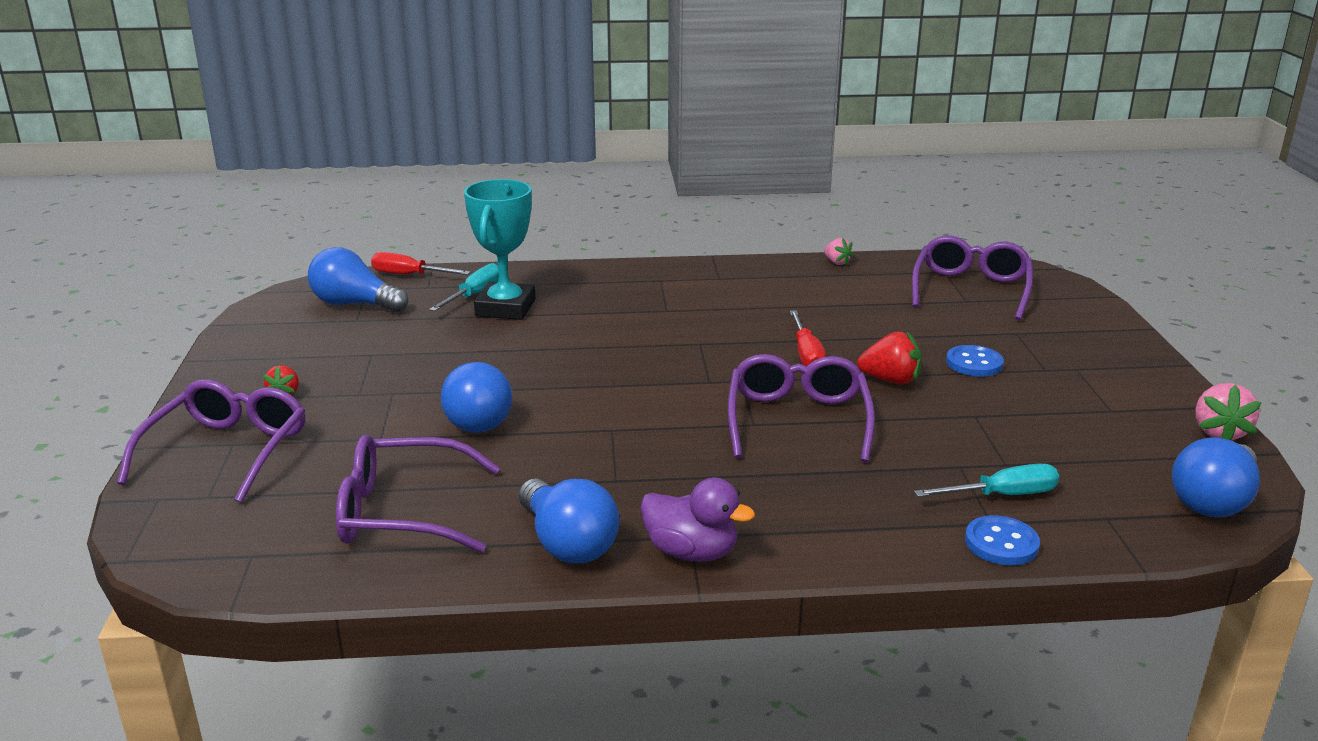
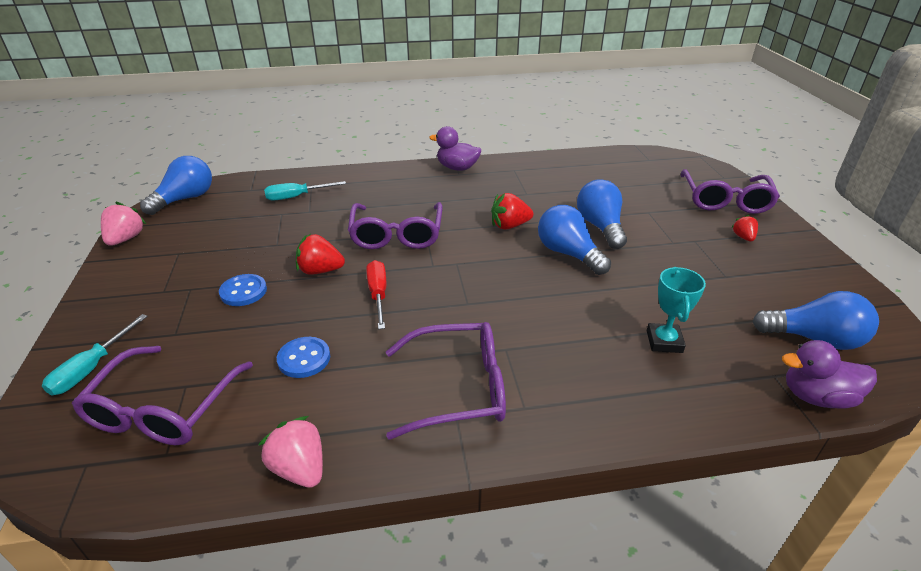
camera: 175 degrees right, 10 degrees up
(401, 512) = (600, 177): purple glasses -> purple glasses (459, 388)
(409, 275) = (816, 397): red screwdriver -> purple duck
(474, 295) = (712, 362): turquoise screwdriver -> turquoise screwdriver (91, 368)
(505, 308) = (664, 341): turquoise trophy -> turquoise trophy, size x0.63
(567, 543) = (514, 169): blue light bulb -> blue light bulb (568, 254)
(620, 425) = (509, 226): none -> red strawberry
(836, 262) = (299, 468): pink strawberry -> pink strawberry, size x1.61
(1001, 543) = (313, 177): blue button -> blue button (304, 359)

